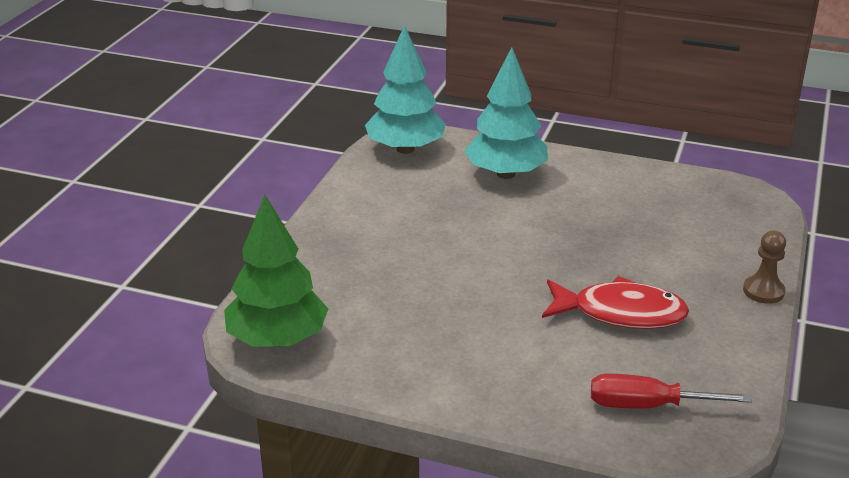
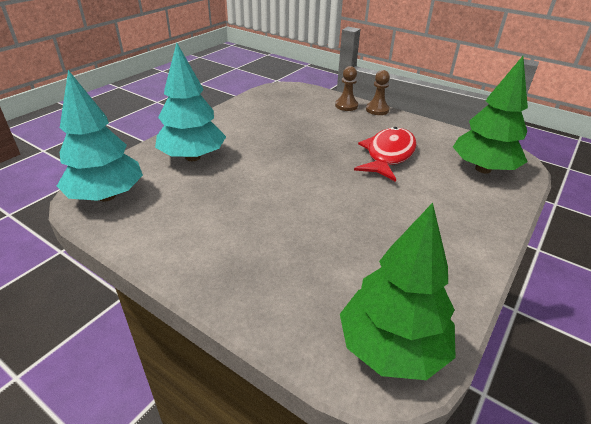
camera: 75 degrees left, 5 degrees up
(647, 406) = (483, 169): red screwdriver -> green tree
(749, 260) = (346, 106): none -> brown pawn

